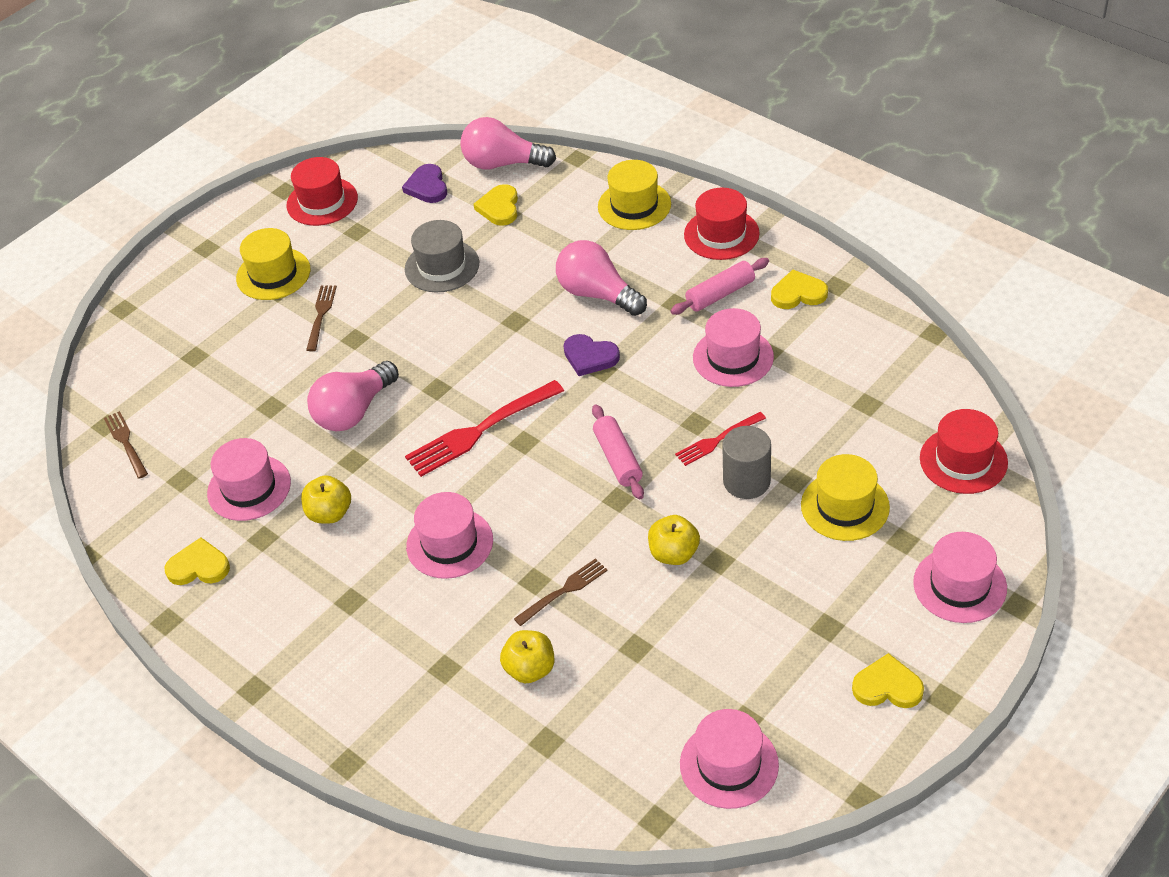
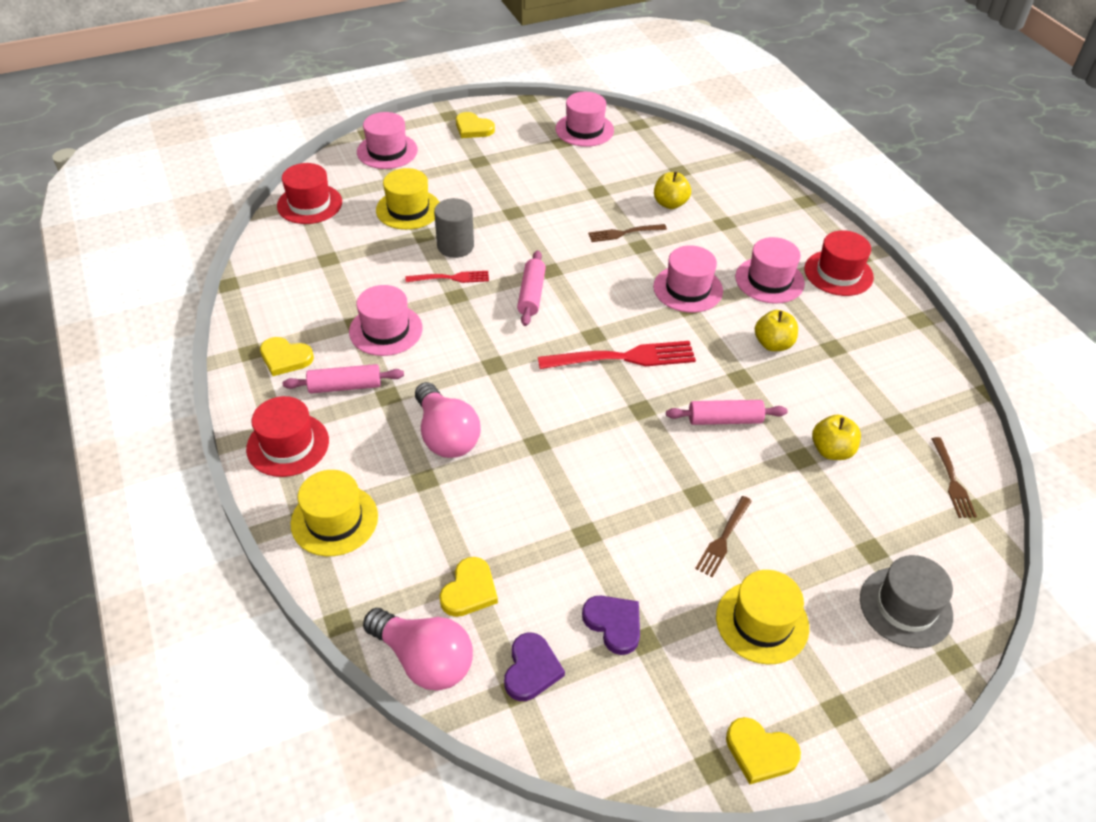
camera: 160 degrees left, 0 degrees up
(199, 566) = (890, 346): yellow heart -> yellow heart (760, 752)
(249, 488) = (837, 391): pink hat -> pink hat (769, 280)
(322, 202) = (669, 714): red hat -> red hat (838, 273)
(354, 411) = (724, 419): pink light bulb -> pink rolling pin
(442, 266) = (572, 540): grey hat -> grey hat (905, 607)
(590, 357) = (495, 379): purple heart -> purple heart (614, 624)
(674, 554) = (538, 226): yellow apple -> yellow apple (831, 450)

